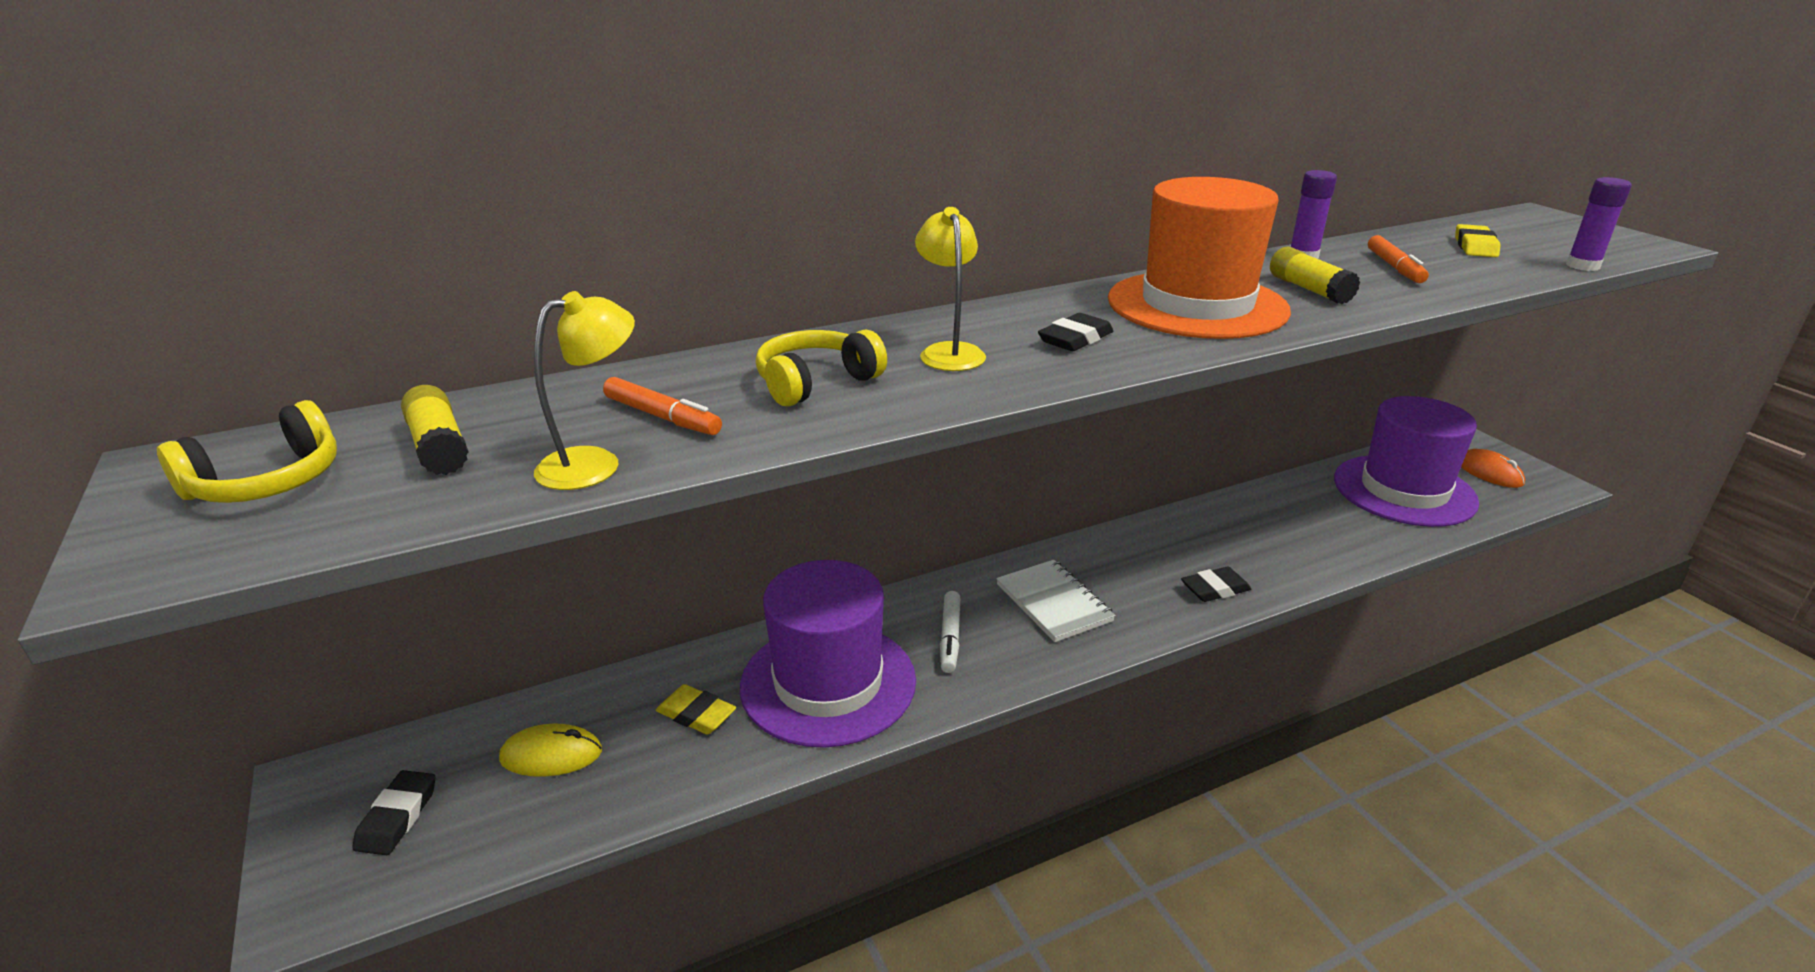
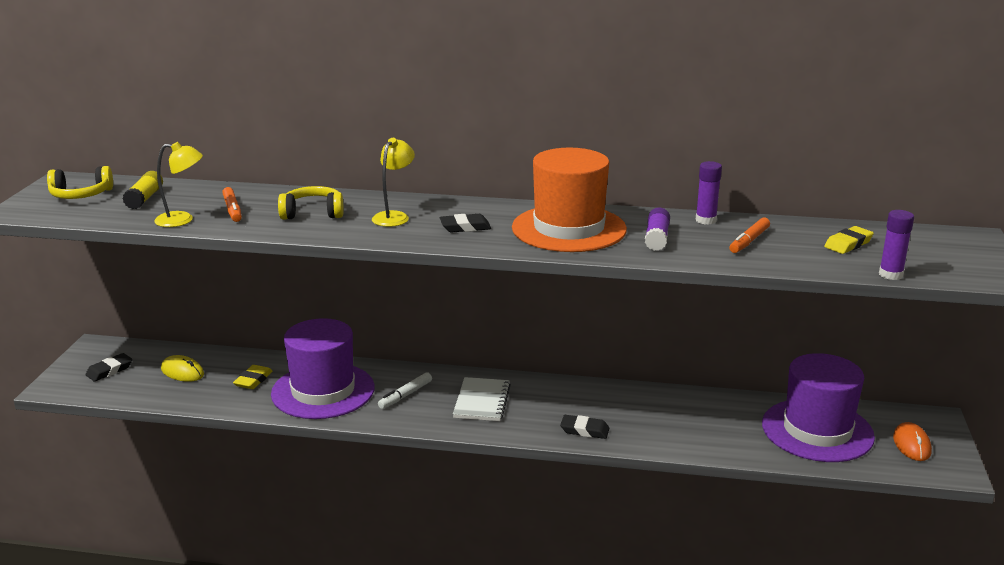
camera: 35 degrees right, 5 degrees down
(696, 714) = (253, 380): yellow eraser -> yellow eraser turned 45 degrees clockwise
(1309, 289) = (656, 238): yellow glue stick -> purple glue stick

